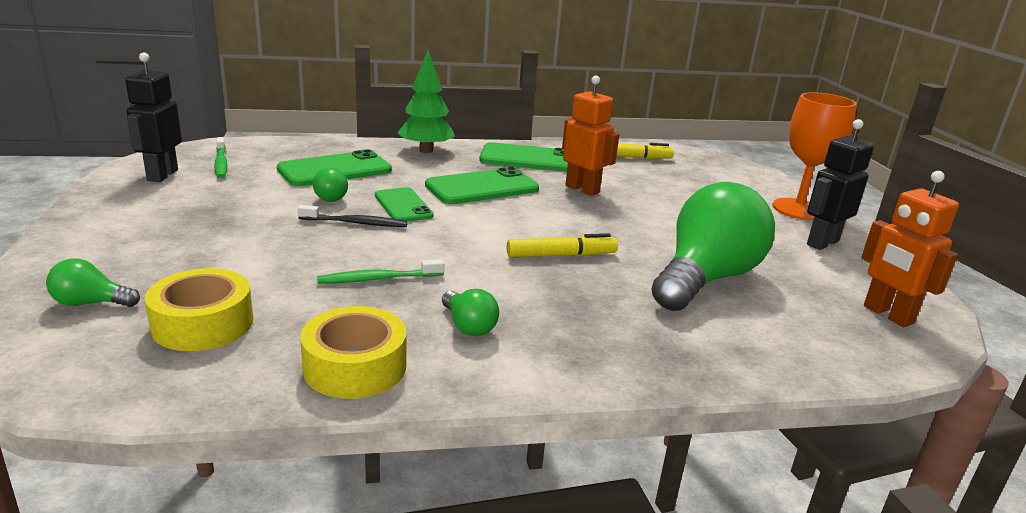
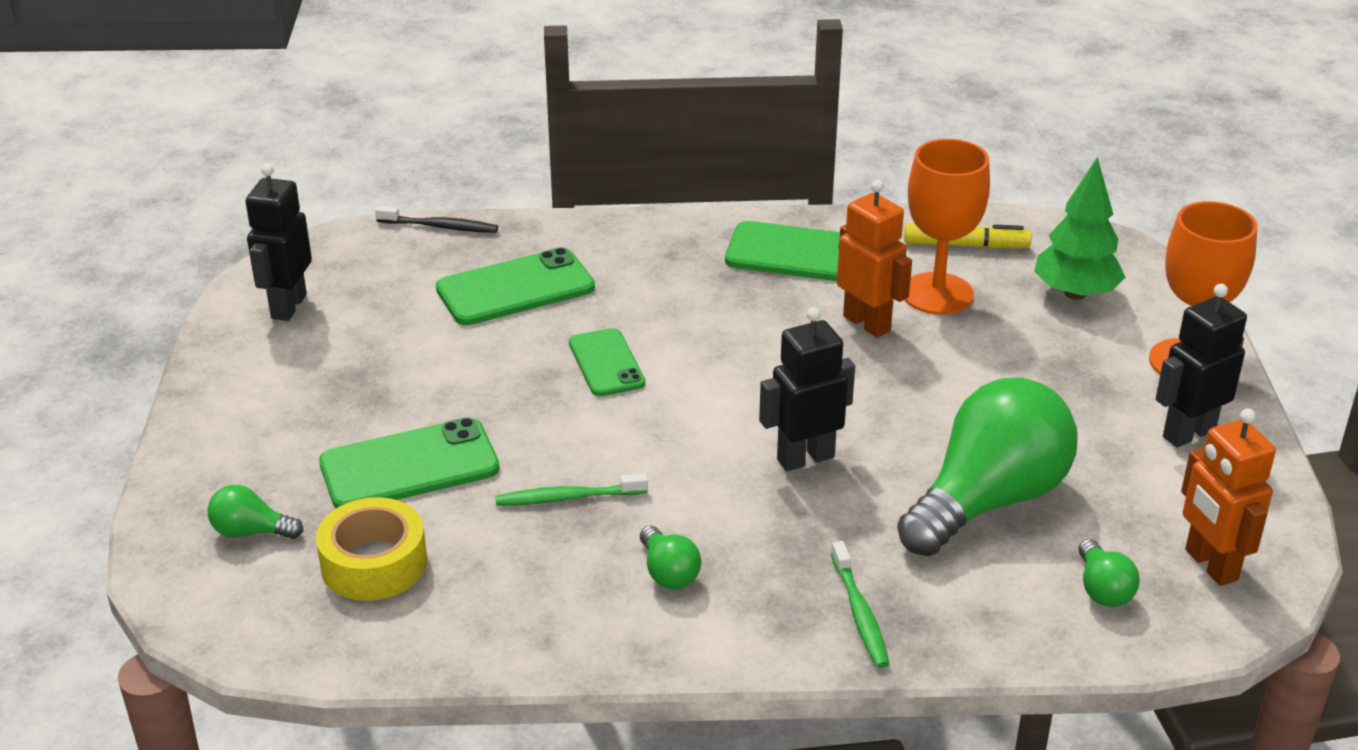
camera: 10 degrees right, 10 degrees up
(221, 163) = (361, 278): green toothbrush -> green toothbrush (859, 613)
(330, 197) = (510, 346): green light bulb -> green light bulb (1102, 589)
(355, 223) = (542, 398): black toothbrush -> black toothbrush (440, 227)
(355, 366) = (538, 626): yellow tape -> none
(426, 151) = (648, 239): green tree -> green tree (1075, 294)
(482, 187) = (720, 322): green phone -> green phone (409, 466)
(561, 255) = (805, 458): yellow marker -> black robot
(623, 177) = (937, 294): none -> orange goblet

